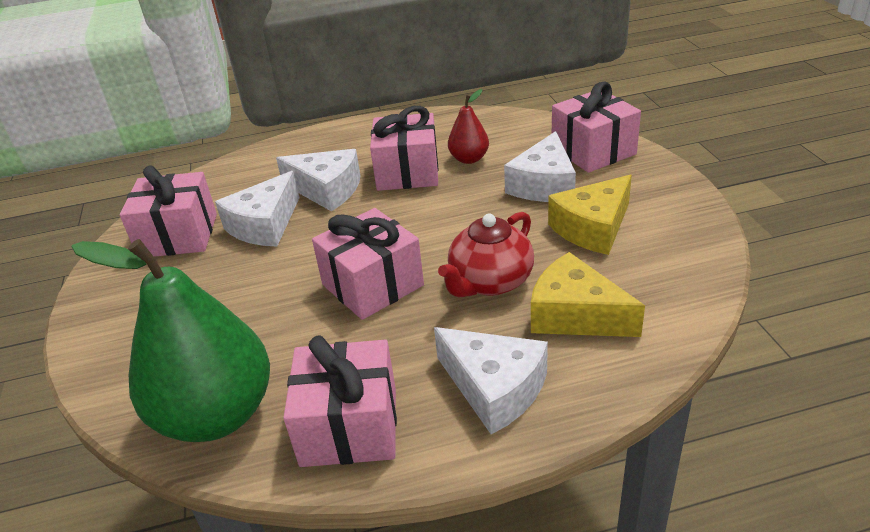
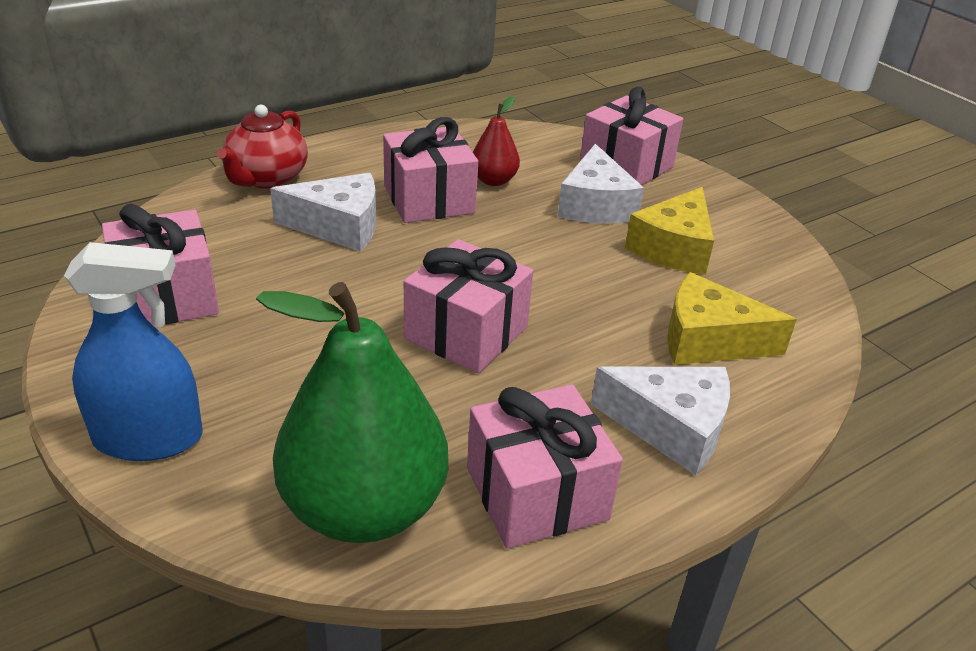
camera: 25 degrees left, 0 degrees up
(109, 338) = (148, 438): none -> blue spray bottle
(265, 225) = (282, 274): white cheese -> none
(490, 282) = (599, 315): red teapot -> red teapot (266, 178)

